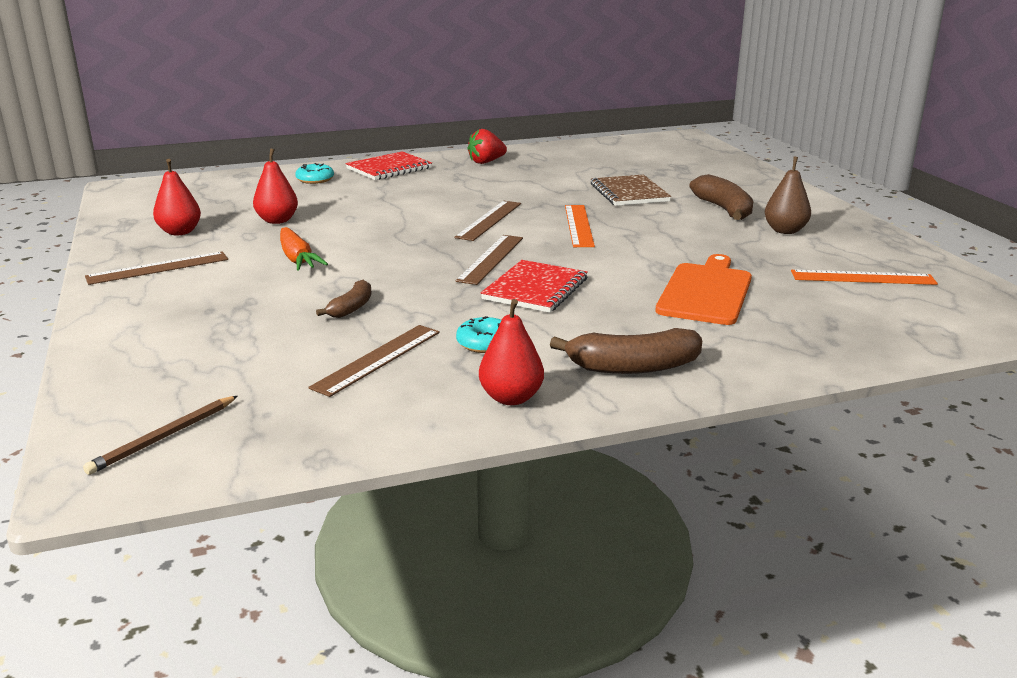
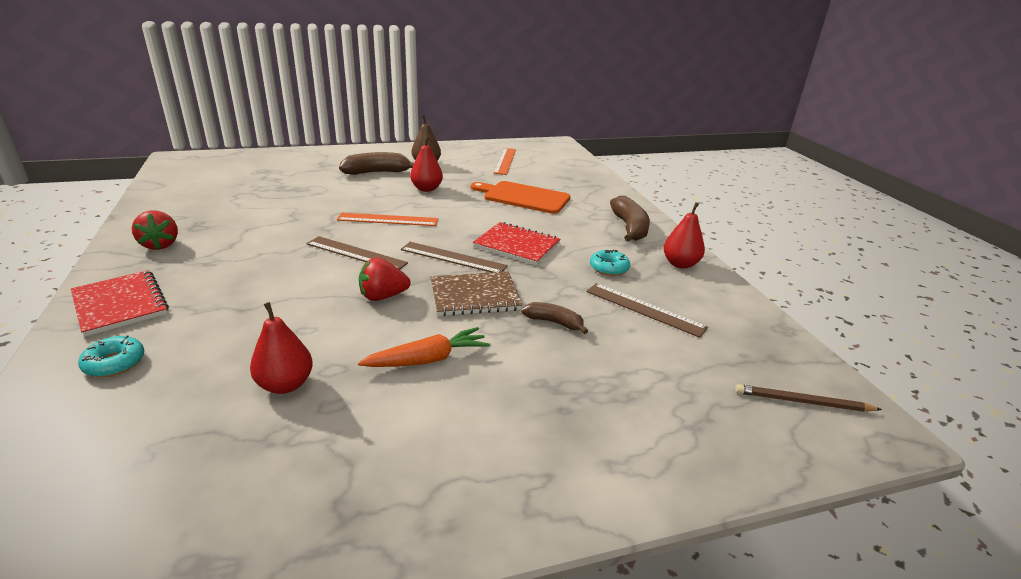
camera: 90 degrees left, 5 degrees up
(158, 268) = (434, 477): brown ruler -> none
(164, 437) = (802, 402): brown pencil -> brown pencil turned 150 degrees clockwise
(180, 232) = (287, 480): red pear -> red pear (426, 189)
(403, 236) = (383, 296): none -> red strawberry
(629, 193) = (318, 195): brown notebook -> brown notebook (474, 296)

